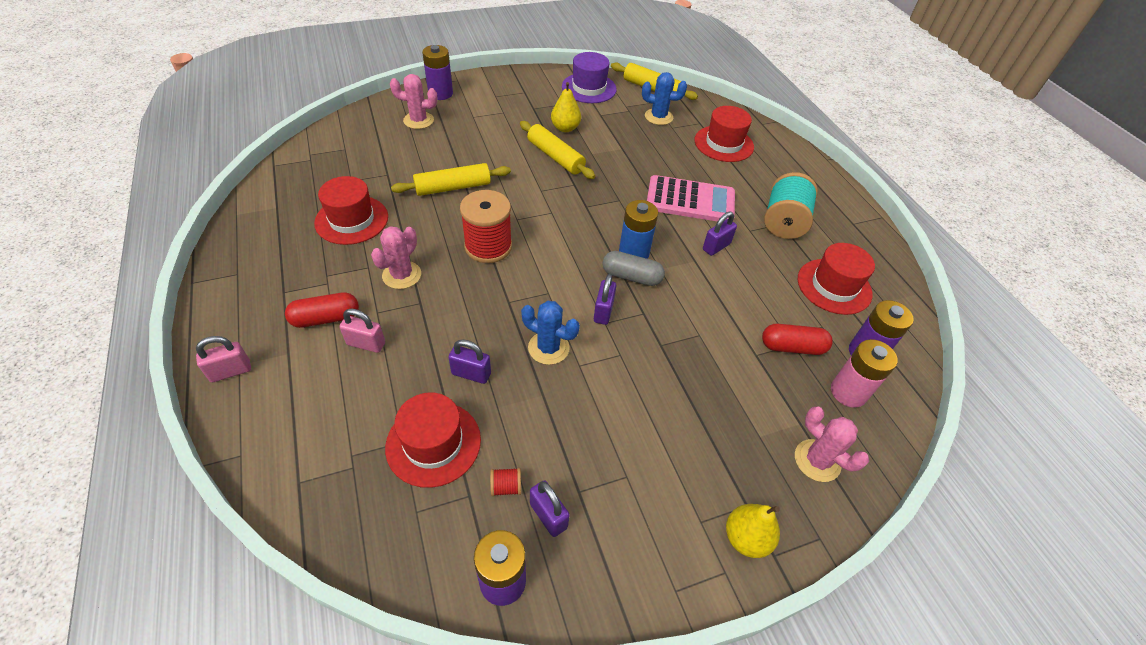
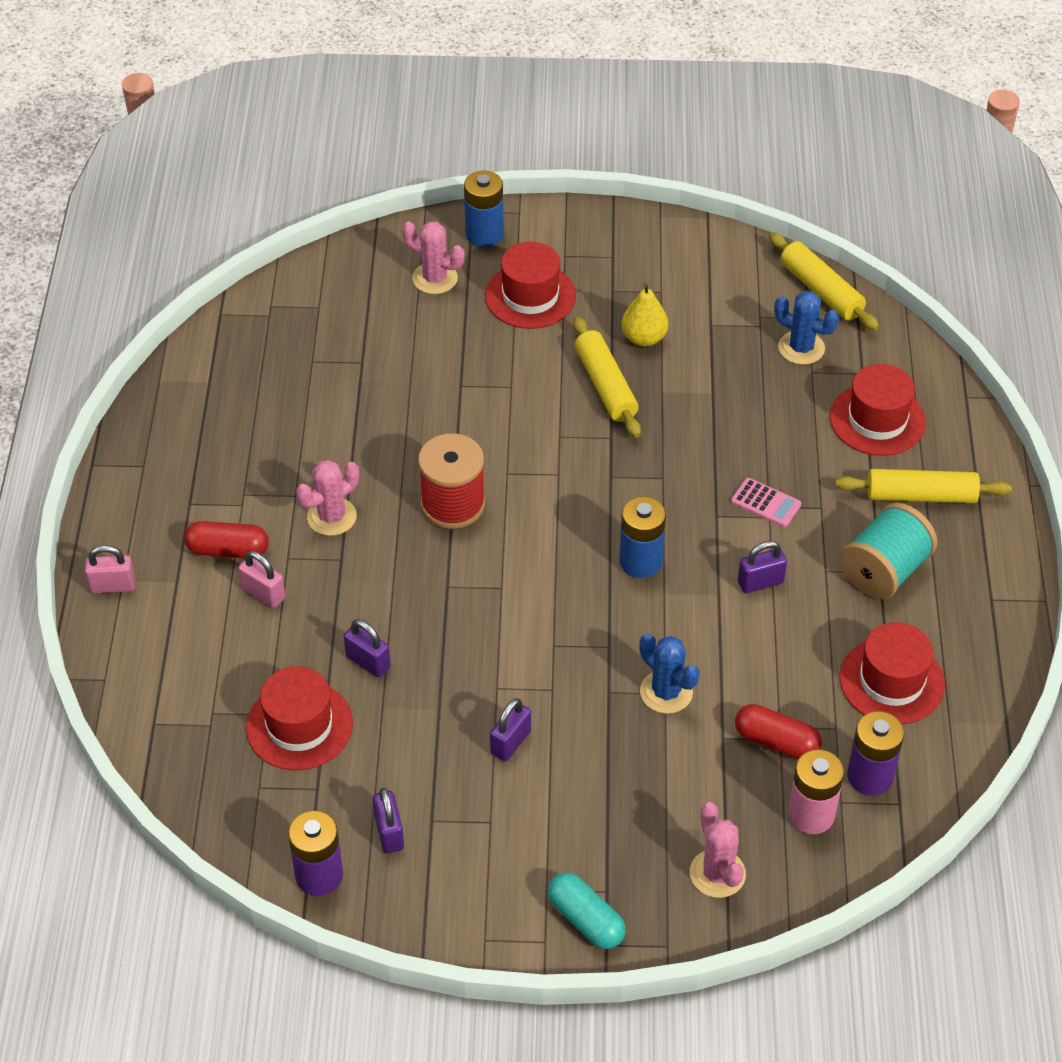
camera: 25 degrees right, 0 degrees up
(351, 220) = (295, 423): red hat -> red hat (530, 296)
(440, 93) = (484, 234): purple battery -> blue battery
(453, 187) = (441, 403): yellow rolling pin -> yellow rolling pin (921, 495)
(506, 487) = (358, 792): red spool -> none
(548, 348) = (470, 657): blue cactus -> blue cactus (666, 692)
(589, 88) = (718, 269): purple hat -> none
(603, 311) = (558, 630): purple padlock -> purple padlock (510, 742)
(631, 277) = (619, 594): grey capsule -> none
(690, 200) = (765, 503): pink calculator -> pink calculator, size x0.49
(746, 538) = (586, 919): yellow pear -> turquoise capsule

